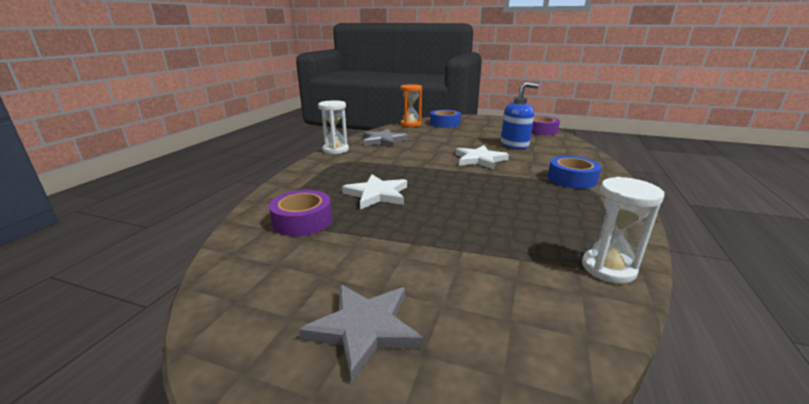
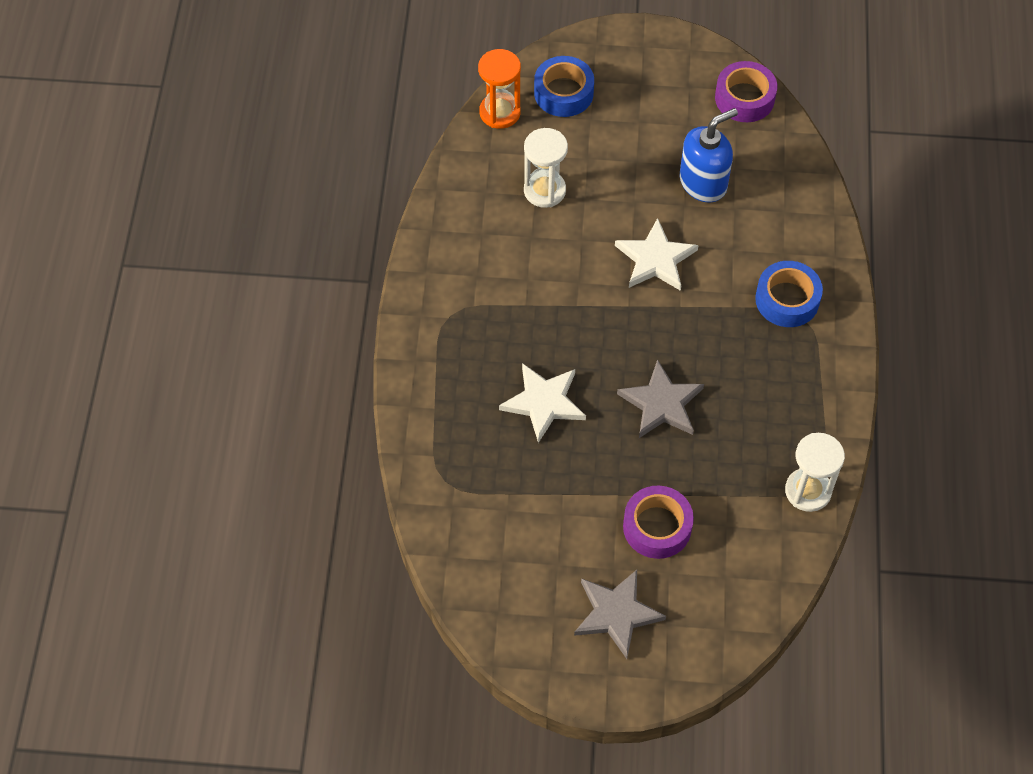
camera: 15 degrees left, 35 degrees up
(302, 221) = (484, 483): purple tape -> purple tape (657, 527)
(335, 150) = (418, 270): white hourglass -> white hourglass (544, 190)
(383, 140) = (479, 211): grey star -> grey star (661, 403)

